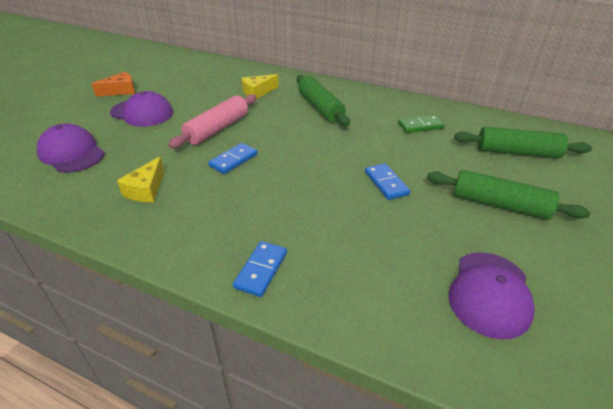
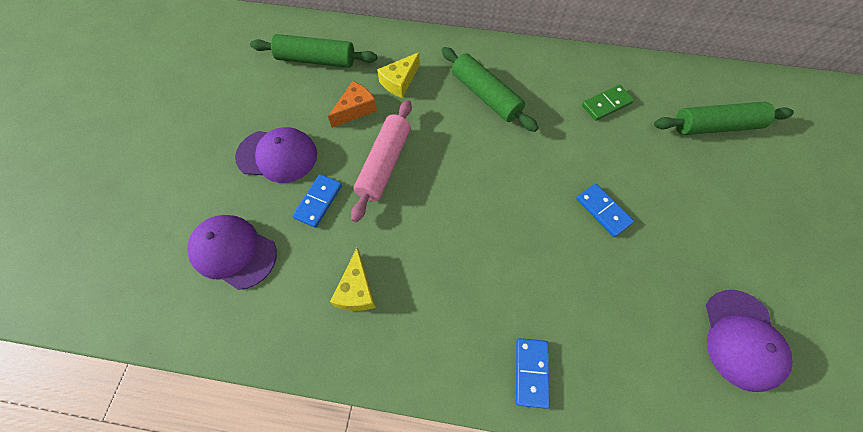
camera: 15 degrees left, 25 degrees up
(121, 91) = (225, 118): orange cheese -> orange cheese (355, 109)
(233, 160) = (429, 215): blue domino -> blue domino (318, 201)
(499, 205) = (719, 214): green rolling pin -> green rolling pin (316, 60)

